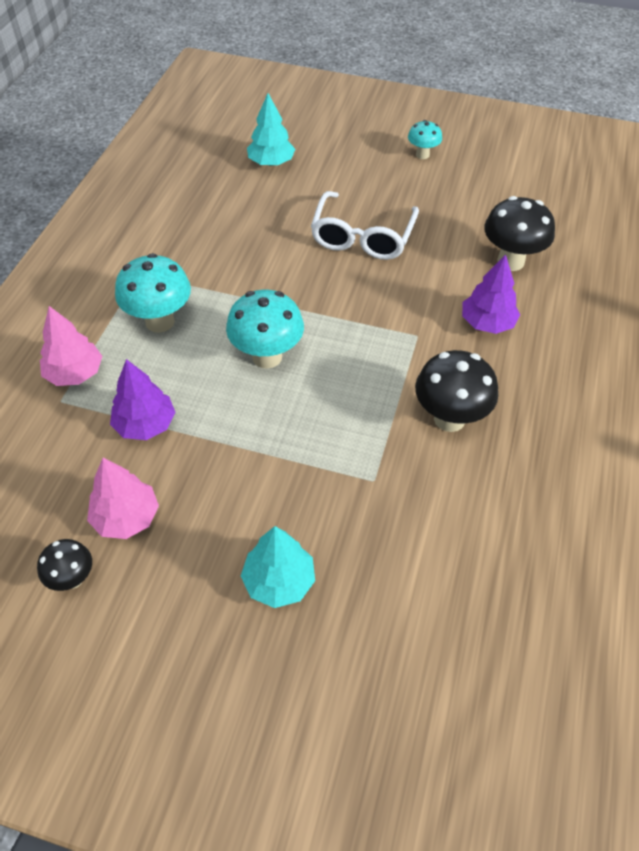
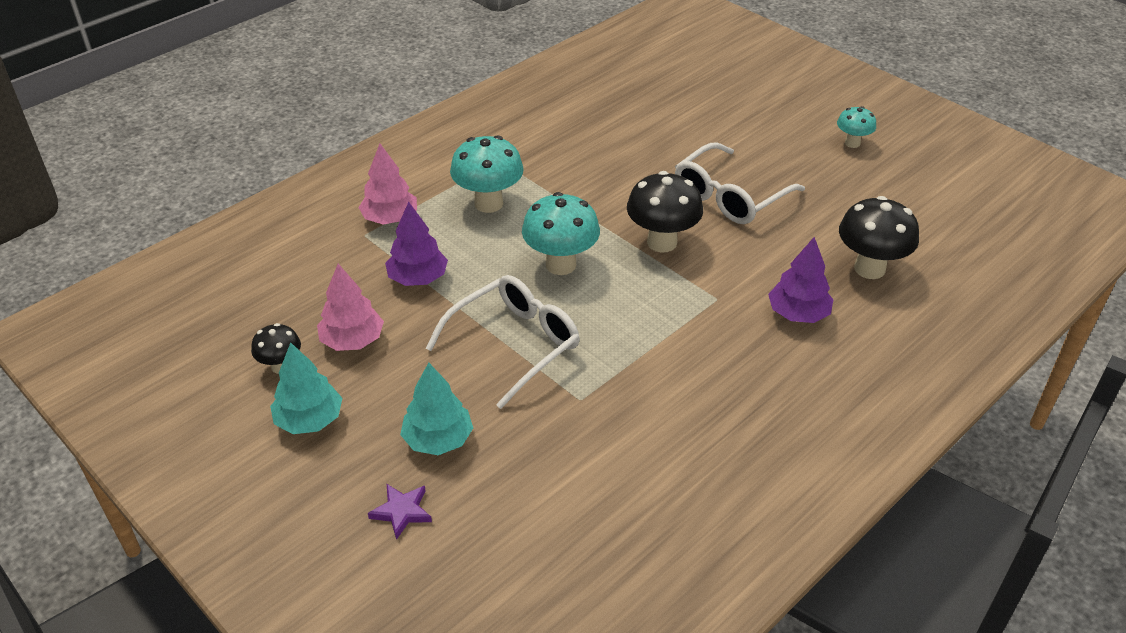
camera: 30 degrees right, 10 degrees down
(271, 163) = (689, 105): turquoise tree -> turquoise tree (309, 420)
(280, 453) = (514, 344): none -> white glasses
(297, 672) = (402, 511): none -> purple star
(449, 419) = (692, 379): black mushroom -> black mushroom (662, 242)

